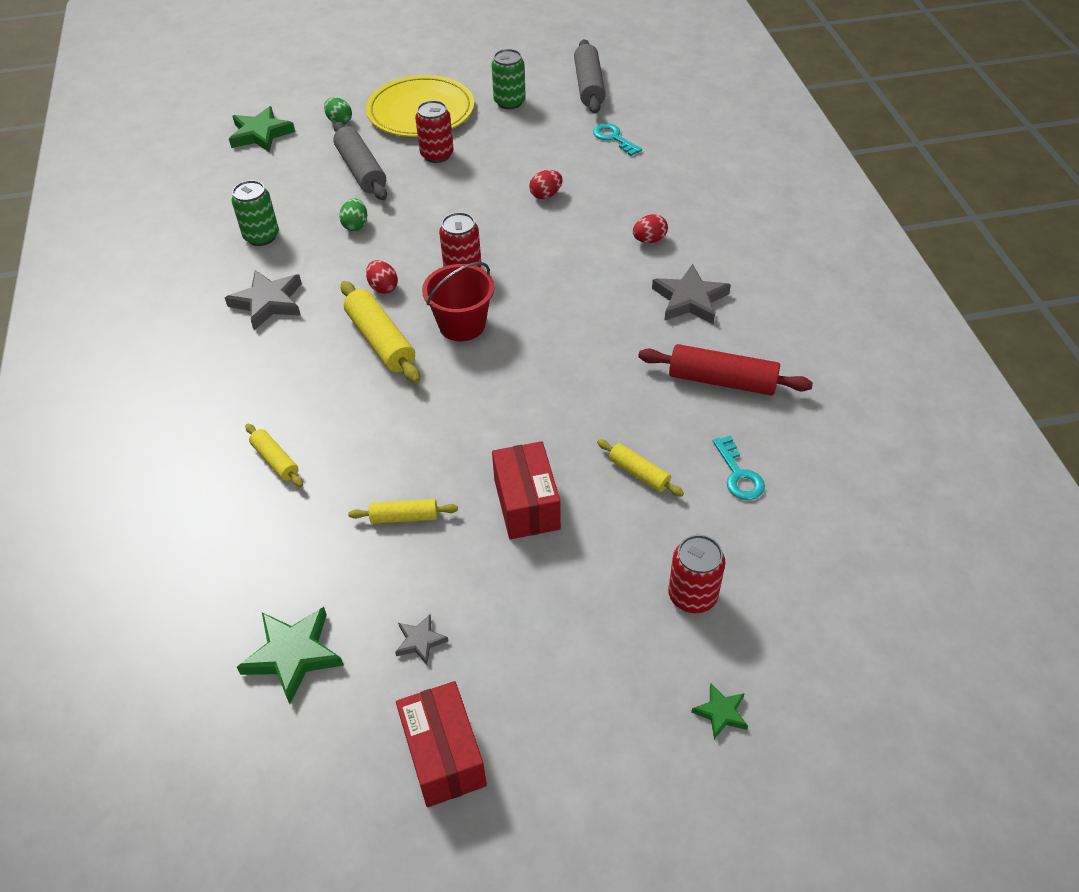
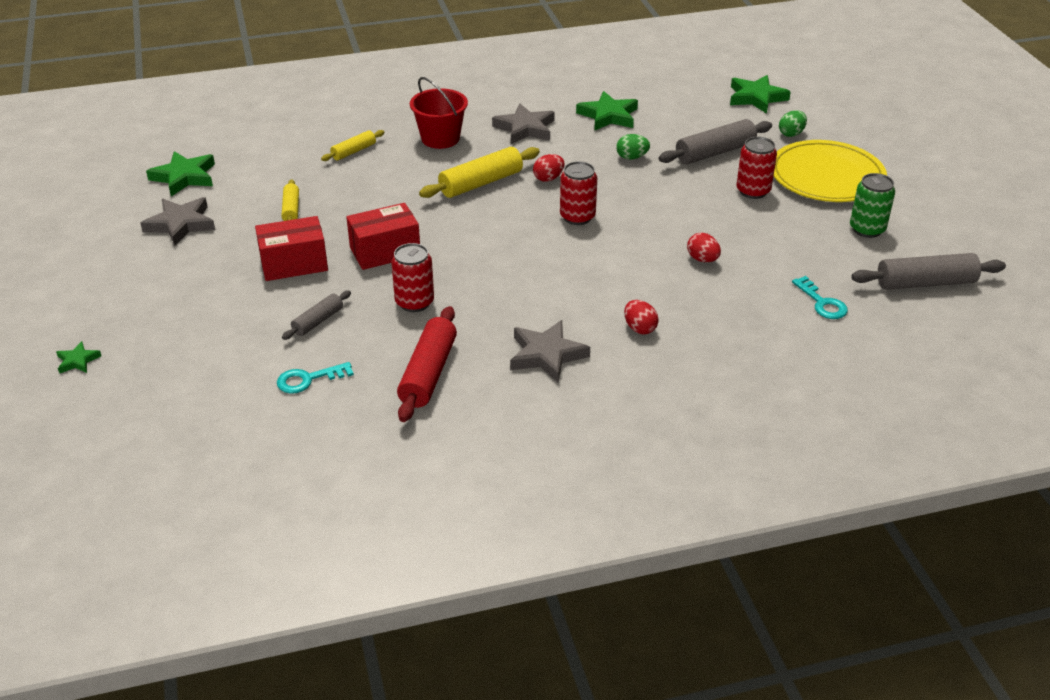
camera: 85 degrees right, 10 degrees down
(261, 236) = (608, 116): green can -> green star
(420, 641) = (180, 224): grey star -> grey star, size x1.89
(443, 755) = (90, 240): red box -> red box (385, 251)
(462, 325) = (502, 221): red bucket -> red bucket (440, 138)
(614, 138) = (822, 303): turquoise key -> turquoise key turned 105 degrees clockwise
(639, 473) = (318, 321): yellow rolling pin -> grey rolling pin
(692, 596) = (185, 349): red can -> red can (414, 302)

